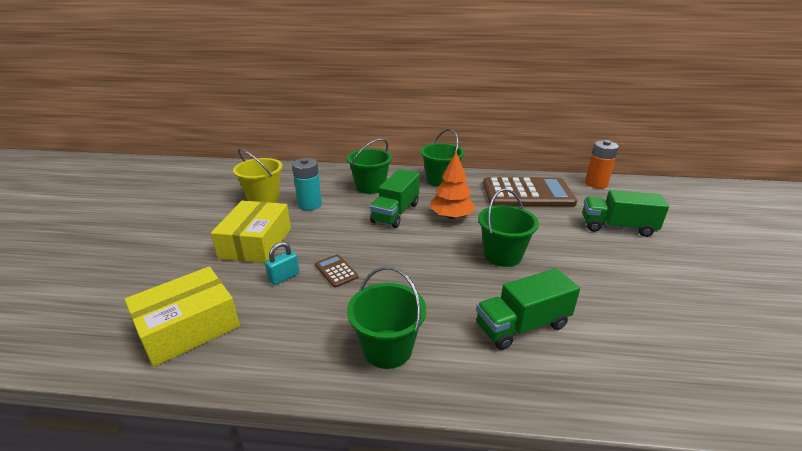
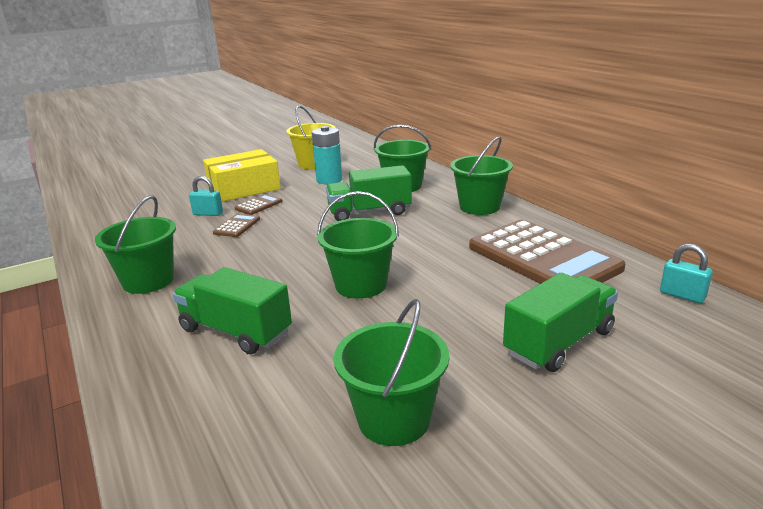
camera: 55 degrees right, 5 degrees down
(188, 327) = (122, 212): yellow box -> none
(308, 248) = (259, 205): none -> brown calculator
(451, 216) = (405, 236): orange tree -> none
(596, 183) = (682, 295): orange battery -> turquoise padlock
(617, 227) = (559, 342): green truck -> green truck turned 75 degrees clockwise
(662, 299) = (394, 419): none -> green bucket

